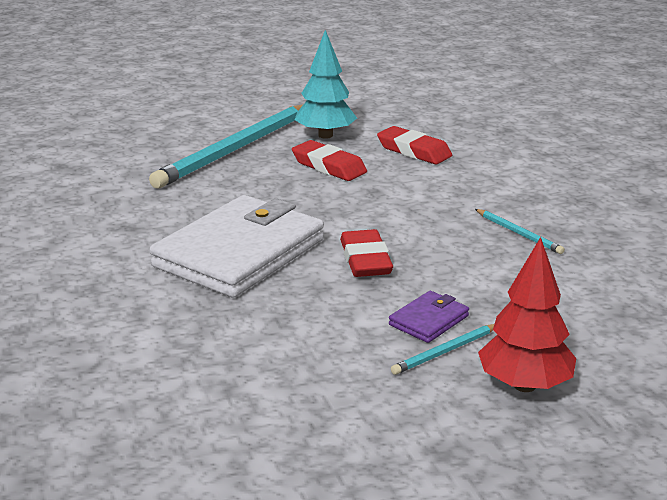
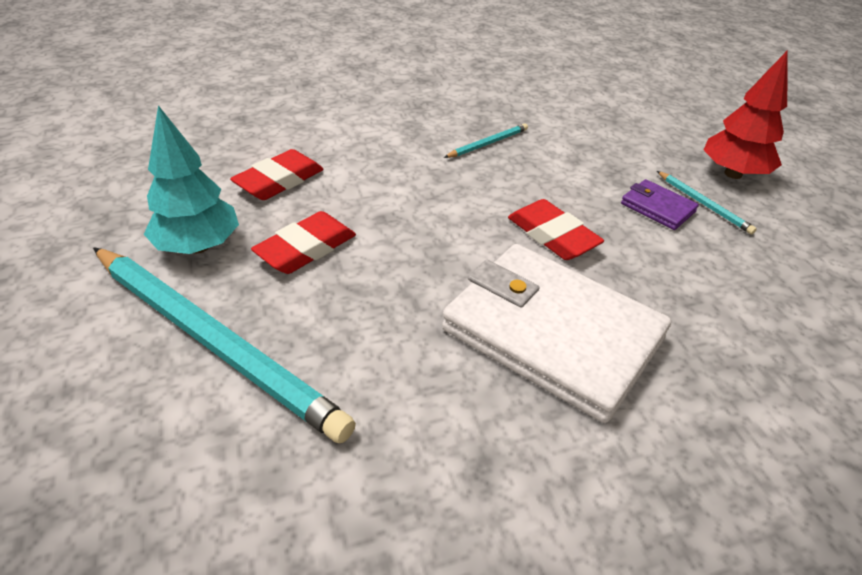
camera: 90 degrees left, 15 degrees up
(365, 260) = (552, 235): red eraser -> red eraser turned 60 degrees clockwise

